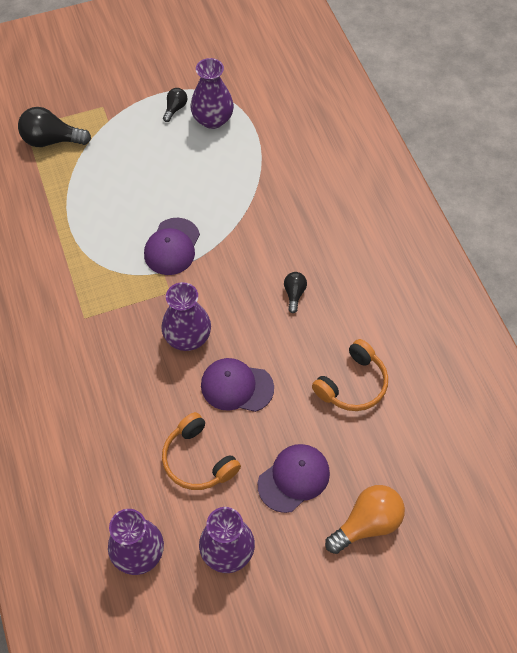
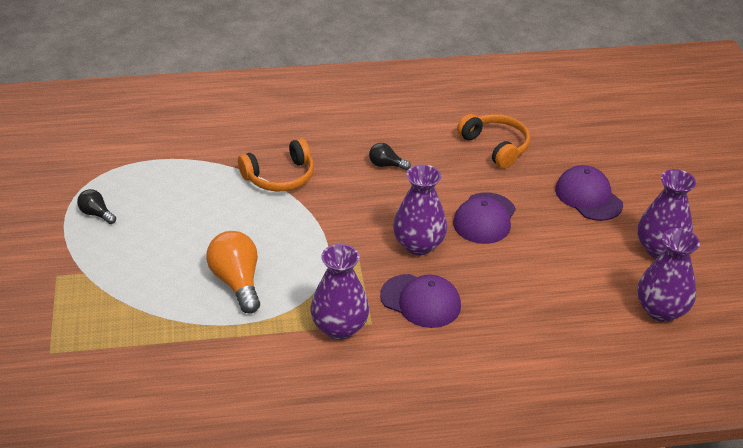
camera: 80 degrees left, 20 degrees down
(51, 140) = (87, 328): black light bulb -> none
(172, 247) = (297, 241): purple cap -> purple cap (421, 301)
(198, 460) = (563, 256): orange headphones -> orange headphones (280, 177)
(212, 119) = (129, 187): purple vase -> purple vase (339, 327)
(367, 523) = (635, 162): orange light bulb -> orange light bulb (237, 282)

